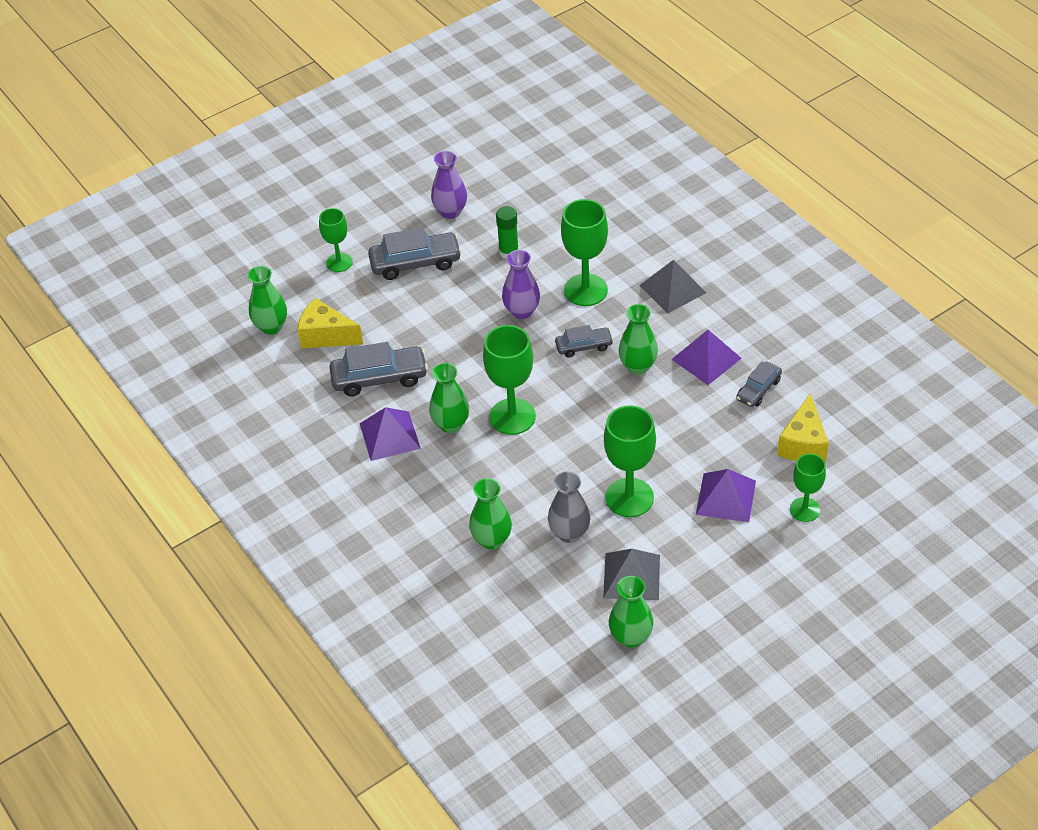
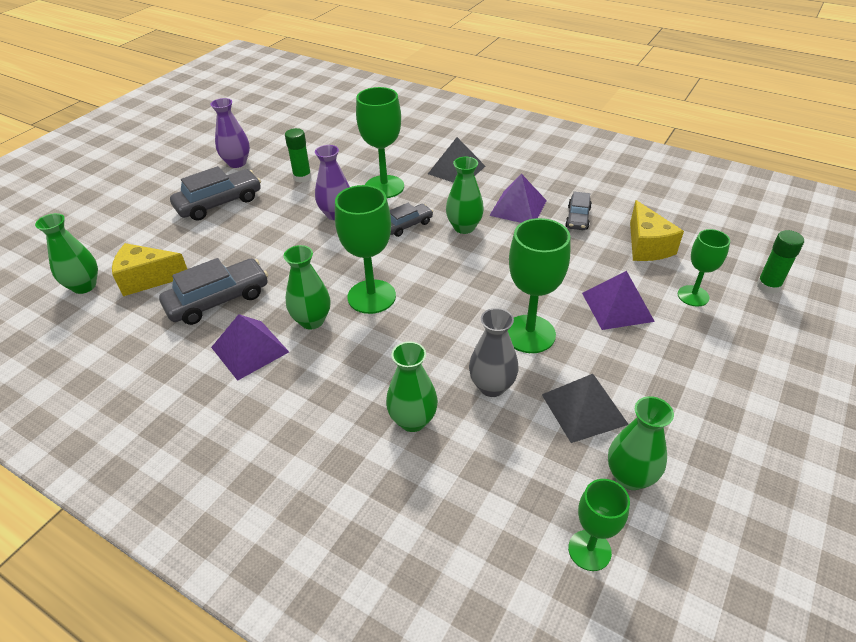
camera: 25 degrees left, 5 degrees down
(339, 262) = (143, 219): green goblet -> green goblet (589, 550)
(885, 523) = (768, 286): none -> green glue stick

